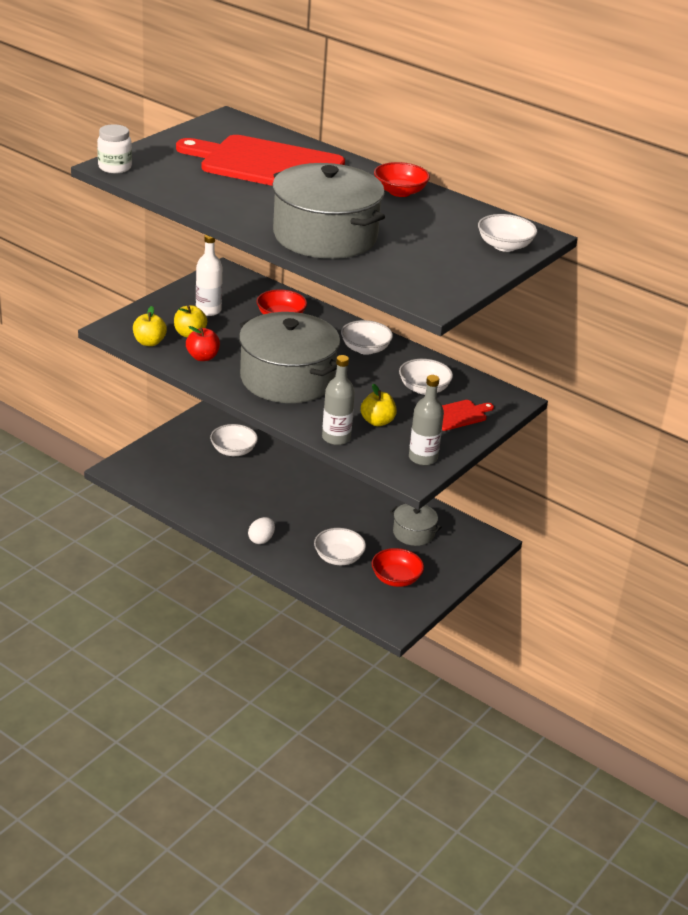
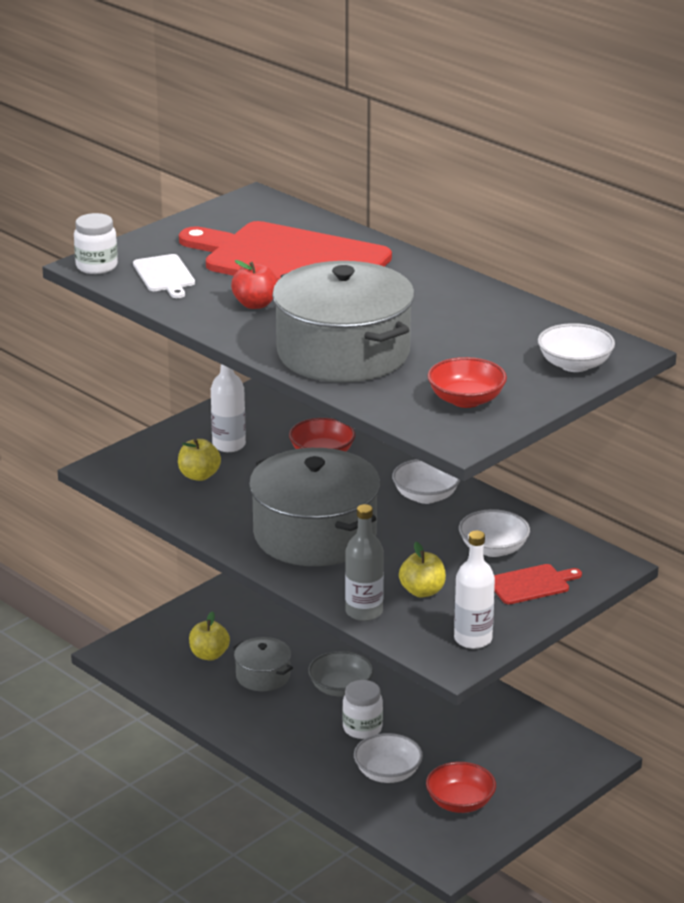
camera: 10 degrees right, 5 degrees down
(149, 342) = (145, 486): yellow apple -> yellow apple (209, 655)
(170, 175) = (164, 275): none -> white cutting board
(202, 357) = (210, 506): red apple -> red apple (255, 304)
(233, 451) = (270, 630): white bowl -> none
(261, 539) = (288, 747): white egg -> none
(293, 494) = (340, 688): none -> grey bowl
(314, 524) = (362, 728): none -> white jar
(400, 192) = (455, 294): red bowl -> red bowl (466, 400)
(413, 533) = (494, 743): grey pot -> grey pot (263, 676)
(423, 458) = (473, 639): grey bottle -> white bottle

